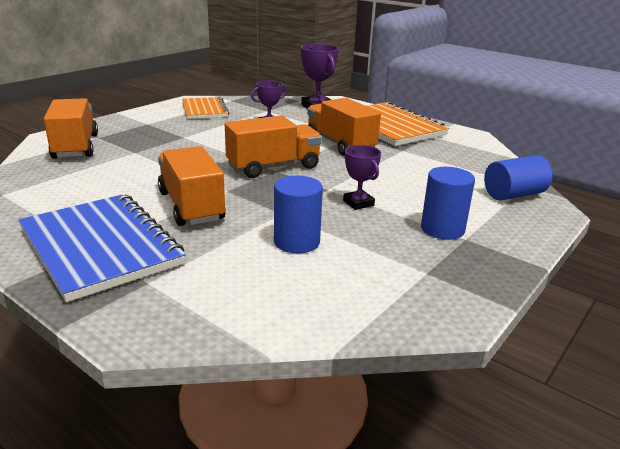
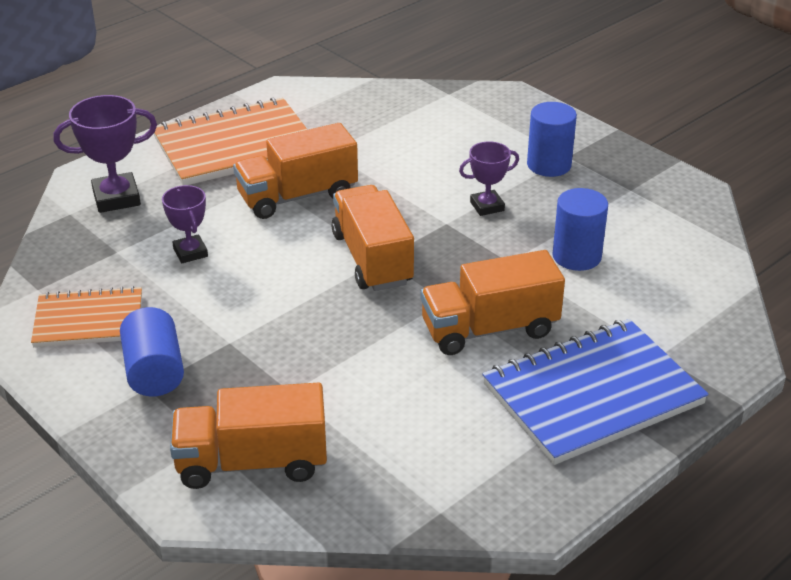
camera: 80 degrees left, 10 degrees up
(513, 195) = (472, 106): blue cylinder -> blue cylinder (154, 371)

